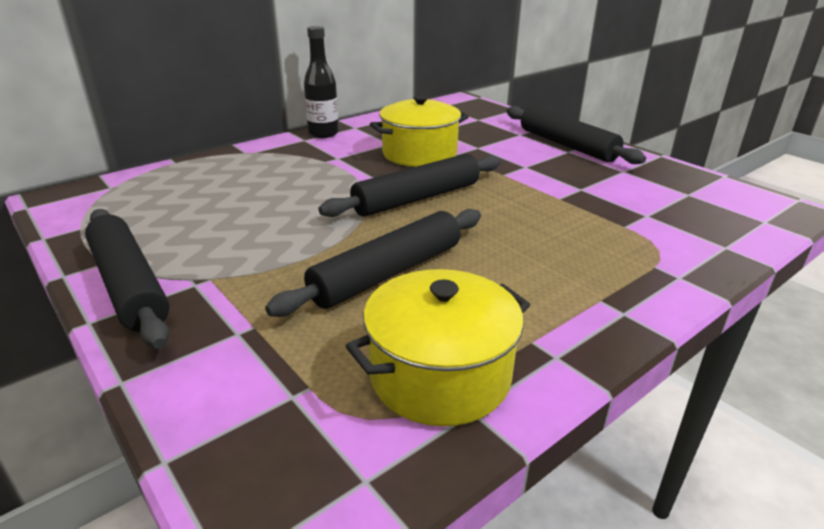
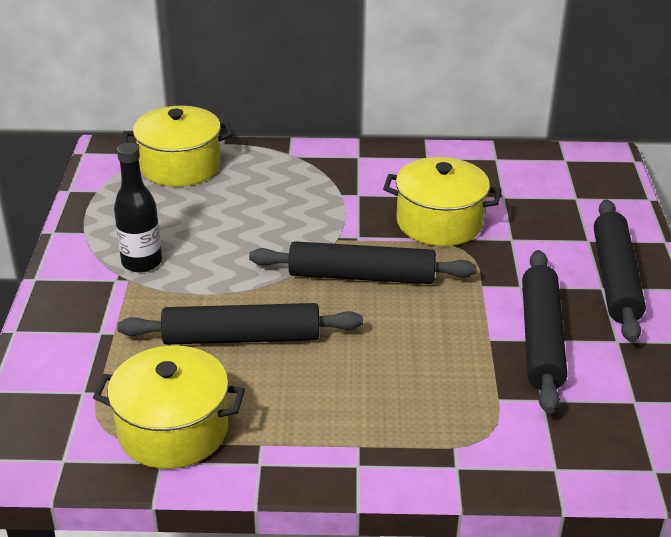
camera: 40 degrees right, 5 degrees up
(129, 285) = (80, 260): black rolling pin -> black rolling pin (541, 339)
(152, 186) = (180, 166): none -> yellow pot
(323, 133) = (385, 155): black bottle -> black bottle (142, 262)

